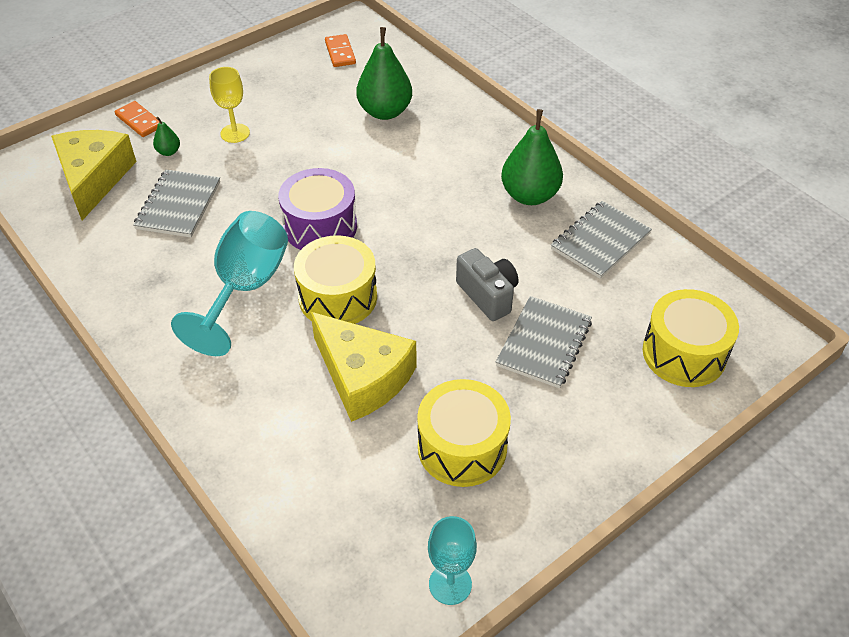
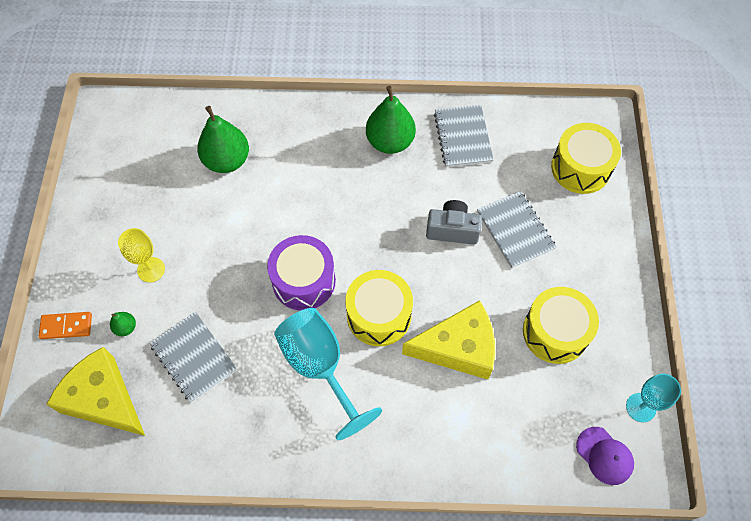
camera: 50 degrees left, 15 degrees up
(340, 53) = (131, 141): orange domino -> none
(358, 581) = (604, 456): none -> purple cap

